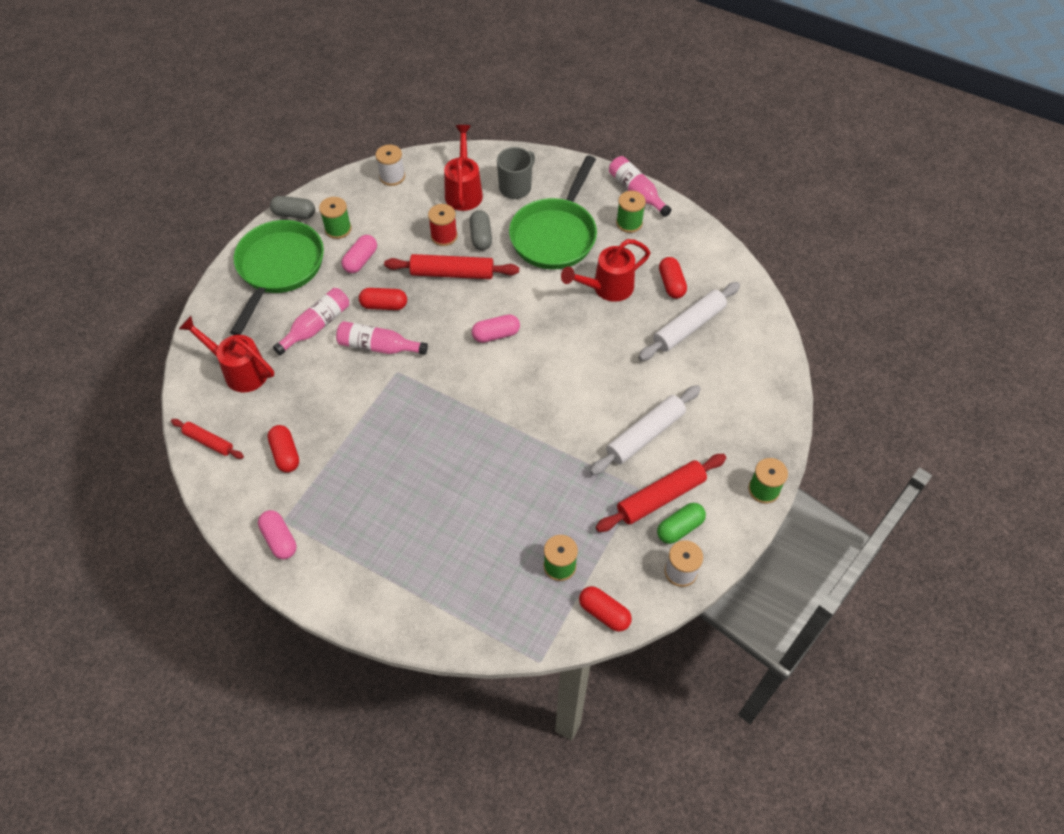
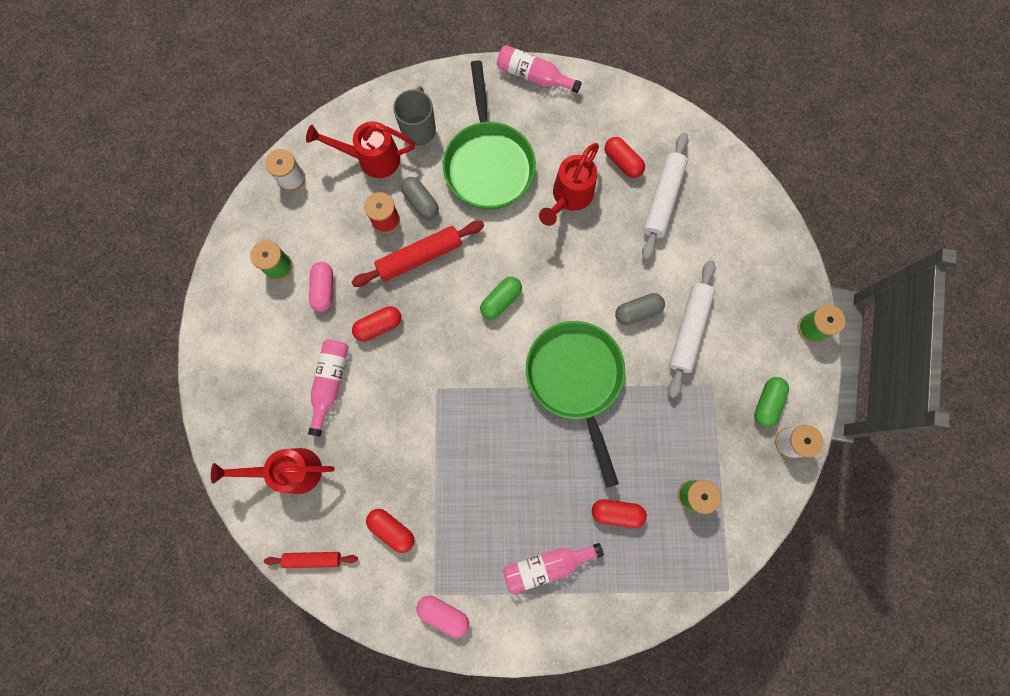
camera: 30 degrees left, 20 degrees up
(279, 268) = (250, 341): green pan -> green pan (576, 379)
(294, 214) = (223, 272): grey capsule -> grey capsule (637, 312)
(378, 346) = (402, 373): pink bottle -> pink bottle (547, 565)
(464, 191) = (372, 159): red watering can -> red watering can turned 60 degrees counterclockwise
(496, 335) = (501, 301): pink capsule -> green capsule
(604, 613) = (752, 516): red capsule -> red capsule (616, 512)
(629, 223) = (547, 115): green spool -> none
(660, 497) = (735, 383): red rolling pin -> none

